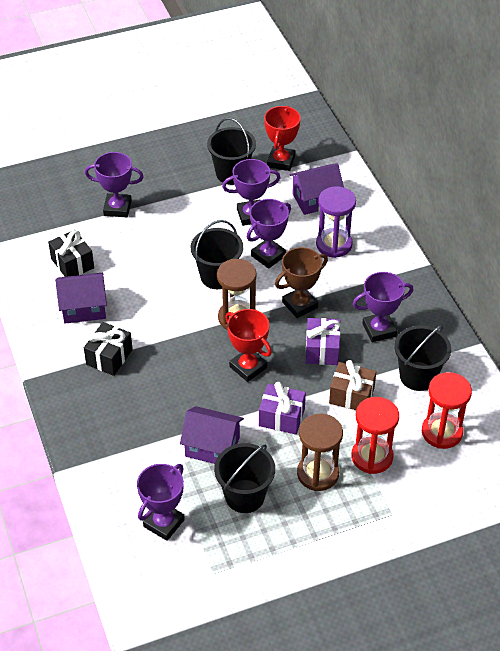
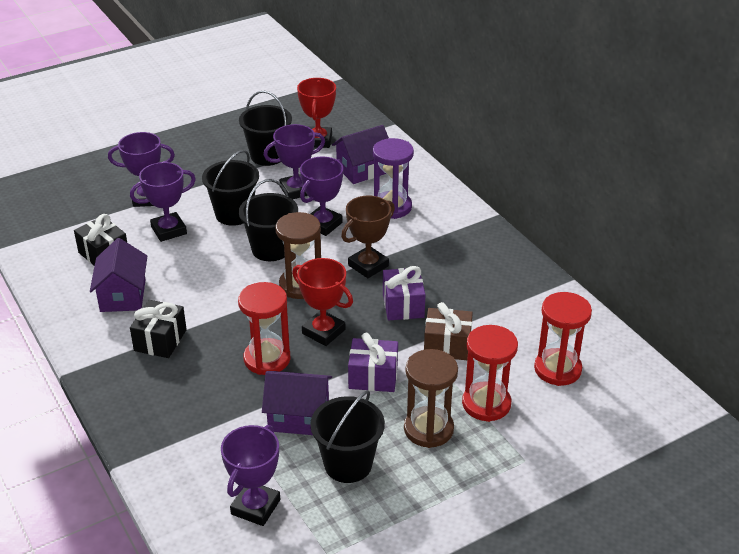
camera: 10 degrees left, 10 degrees down
(83, 308) = (123, 295): purple house -> purple house turned 75 degrees counterclockwise
(195, 388) = (267, 359): none -> red hourglass
(379, 330) = (461, 279): purple trophy -> purple trophy (169, 230)
(418, 376) = (515, 318): black bucket -> black bucket (234, 214)

